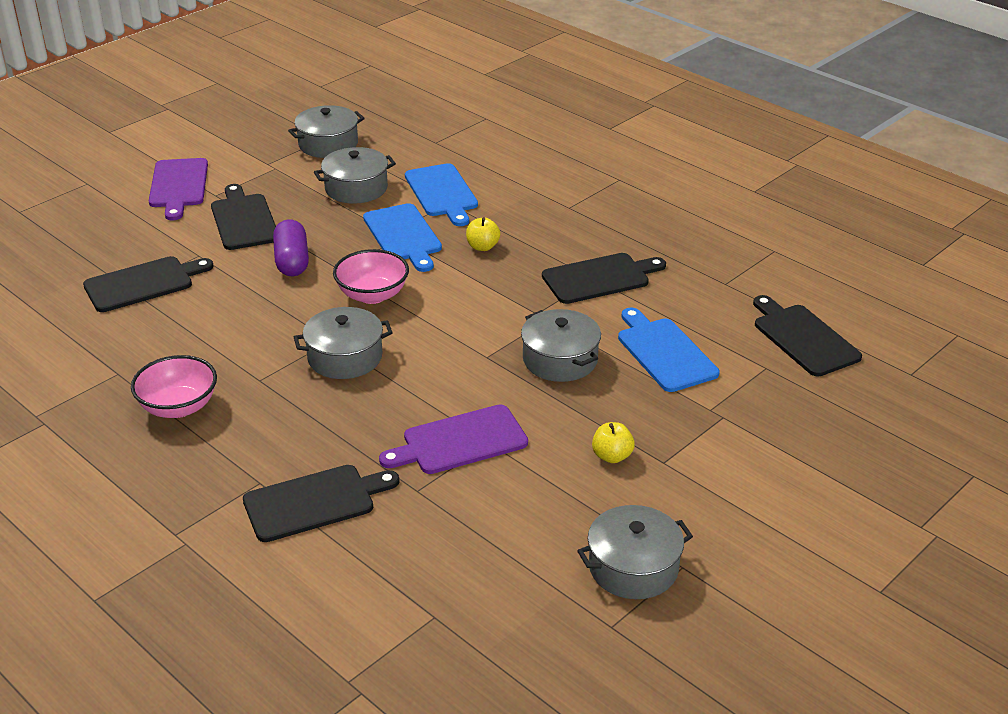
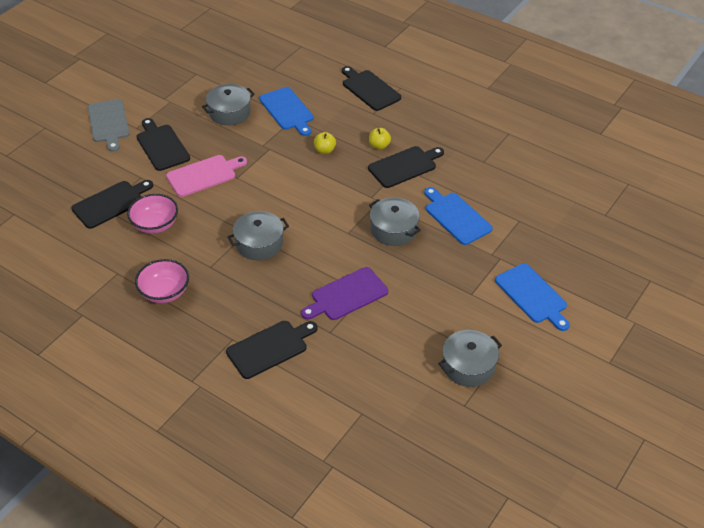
camera: 10 degrees left, 10 degrees up
(178, 186) = (109, 123): purple cutting board -> grey cutting board
(292, 261) = (204, 175): purple capsule -> pink cutting board
(328, 144) = (200, 78): grey pot -> none
(372, 295) = (263, 195): pink bowl -> pink bowl (155, 225)
(403, 235) = (271, 147): blue cutting board -> blue cutting board (532, 295)
(612, 456) = (440, 294): yellow apple -> yellow apple (379, 146)
(803, 338) = (537, 196): black cutting board -> black cutting board (369, 89)

